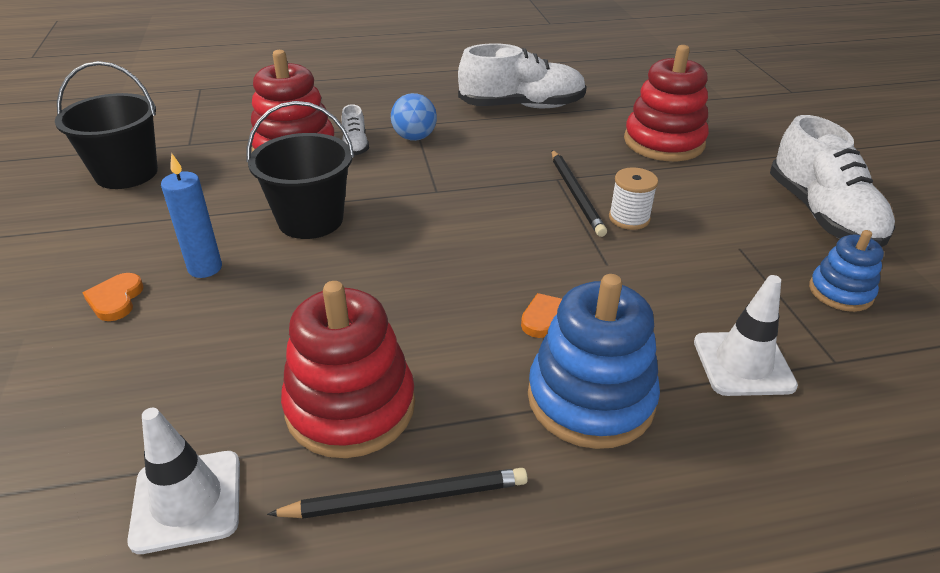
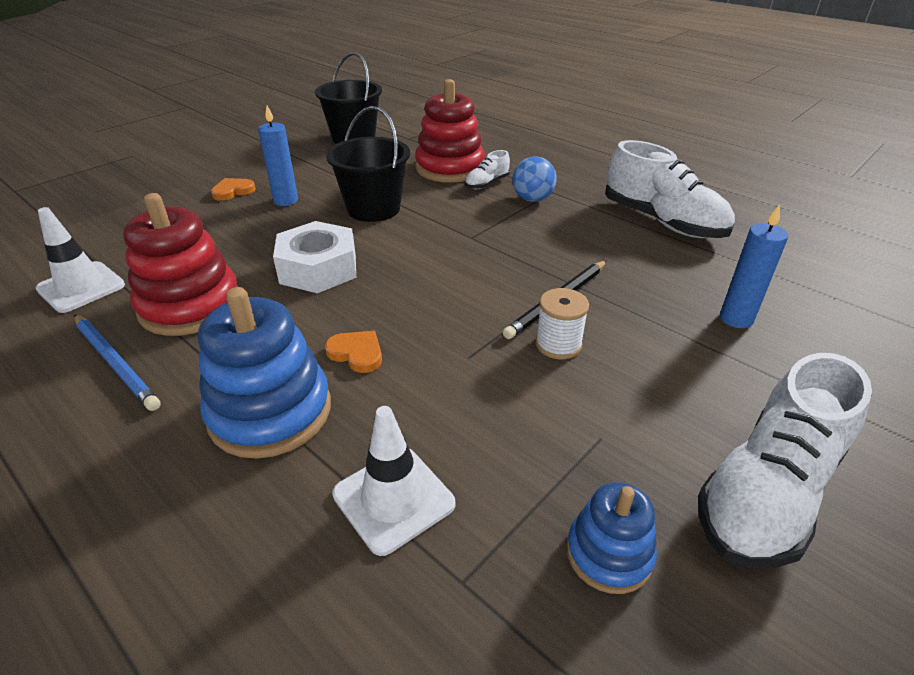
camera: 55 degrees right, 0 degrees up
(383, 293) = (318, 268): none -> white nut
(407, 498) = (116, 363): black pencil -> blue pencil
(663, 142) = (736, 319): red stacking toy -> blue candle

